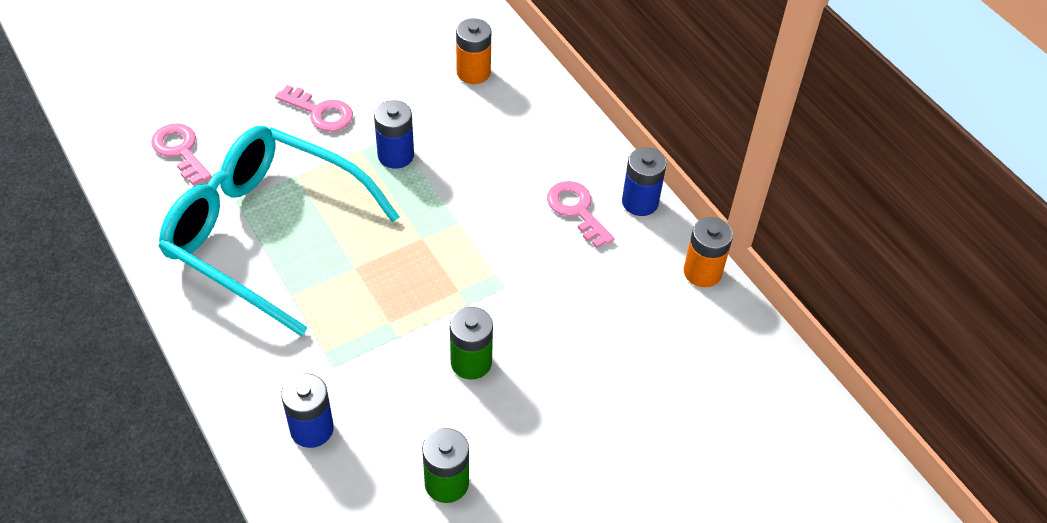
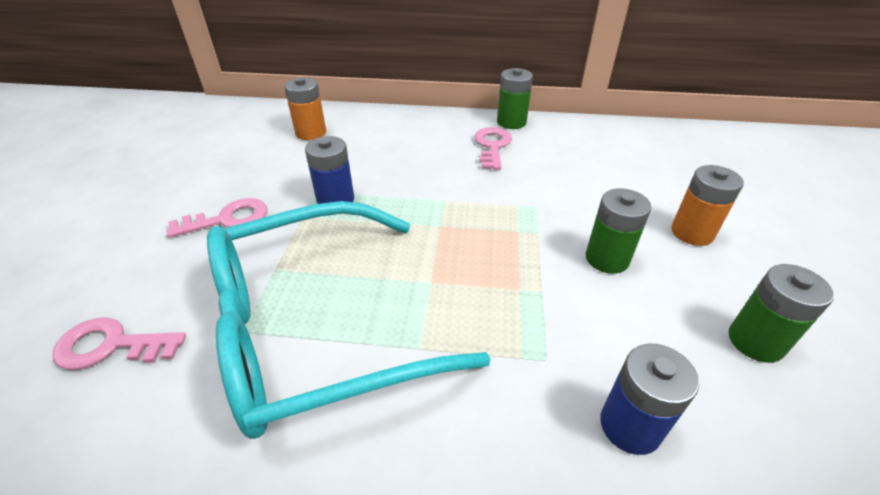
camera: 50 degrees left, 10 degrees down
(576, 210) = (492, 146): pink key -> pink key turned 90 degrees clockwise
(640, 202) = (511, 122): blue battery -> green battery
(702, 272) = (594, 125): orange battery -> orange battery (692, 233)

